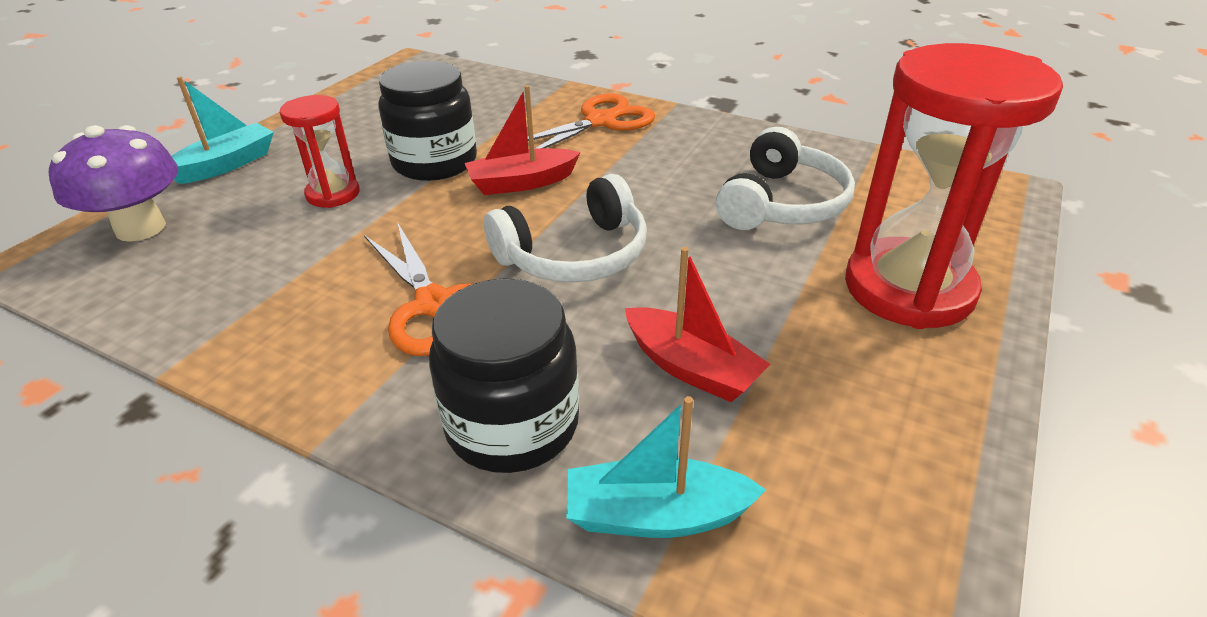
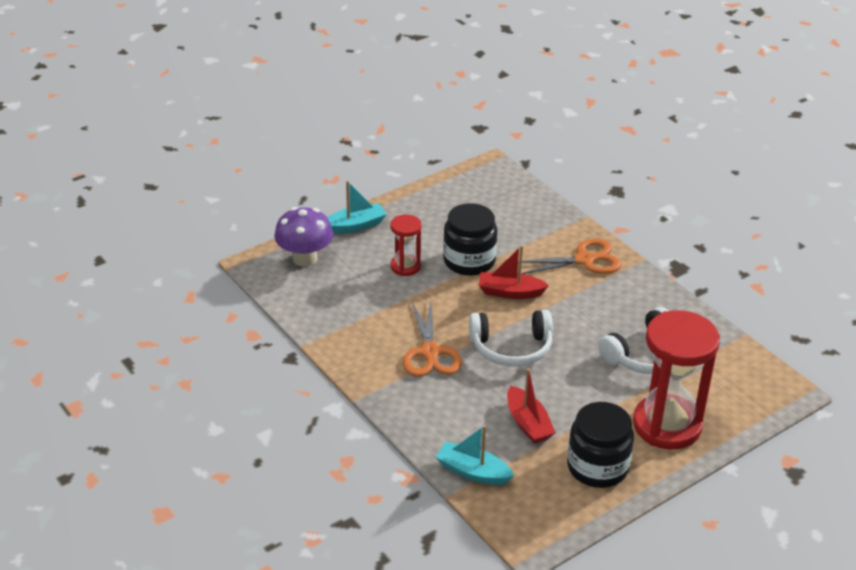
camera: 25 degrees right, 0 degrees up
(512, 425) = (437, 419): black jar -> black jar (597, 467)

